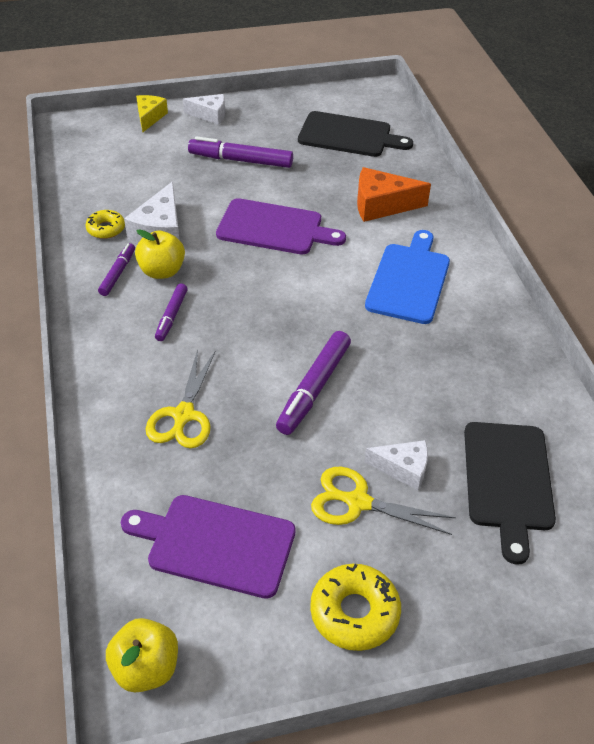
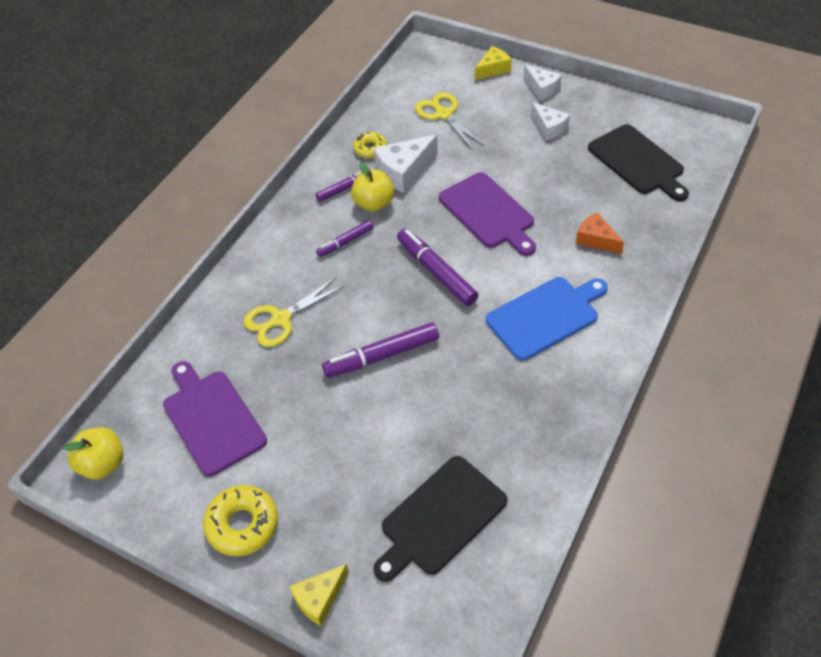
camera: 45 degrees right, 5 degrees up
(241, 160) = (524, 141): purple marker -> purple marker (436, 272)
(358, 502) = (323, 456): yellow scissors -> yellow scissors (443, 114)
(382, 205) = (596, 239): orange cheese -> orange cheese, size x0.66
(403, 469) = (377, 455): white cheese -> white cheese (549, 127)
(491, 618) = (319, 598): none -> yellow cheese

